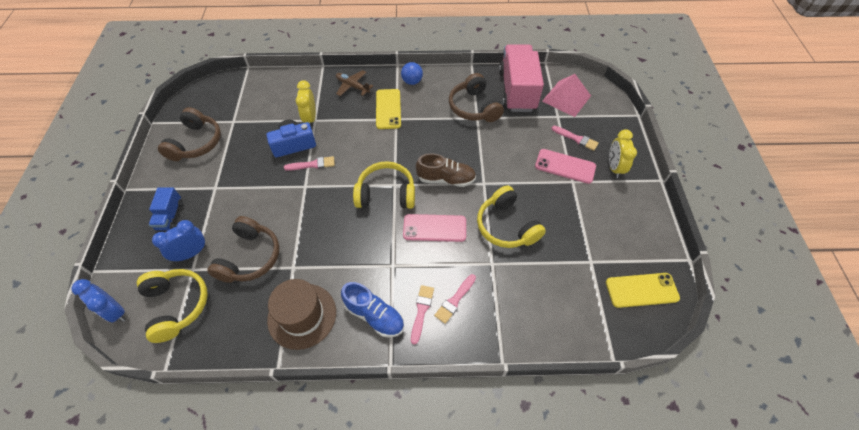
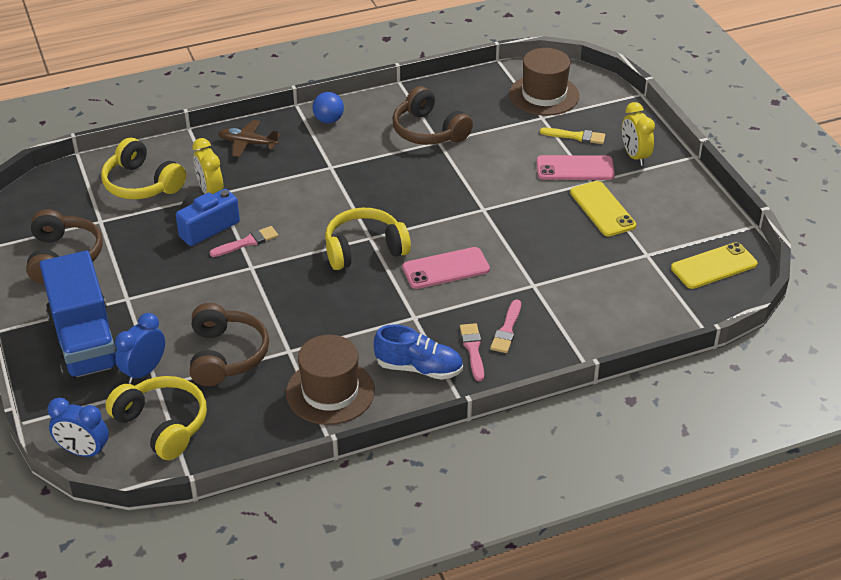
camera: 20 degrees left, 15 degrees down
(170, 216) = (85, 342): blue truck -> blue truck, size x2.12
(388, 109) = (313, 158): yellow phone -> yellow phone (602, 209)
(446, 179) = (433, 216): brown shoe -> none
(506, 226) = (532, 245): yellow headphones -> yellow headphones (141, 184)
(517, 90) = (476, 100): pink truck -> none
(566, 98) = (544, 95): pink pyramid -> brown hat
(576, 139) = (576, 136): pink brush -> yellow brush

